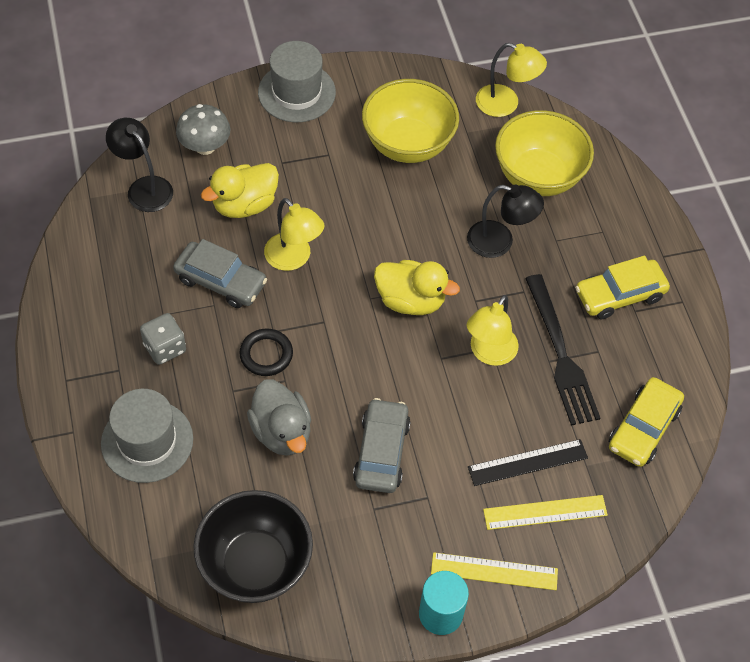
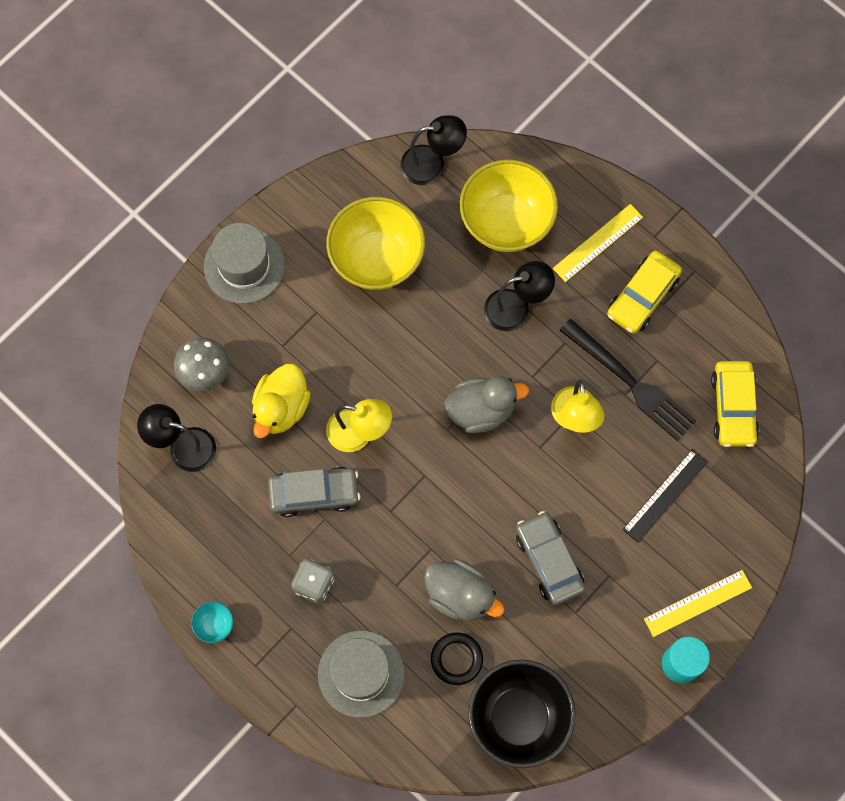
camera: 30 degrees left, 15 degrees up
(59, 329) = (214, 625): none -> turquoise bowl
(266, 354) = (399, 536): black ring -> black ring (456, 659)
(410, 300) = (481, 410): yellow duck -> grey duck
(506, 104) = (432, 164): yellow lamp -> black lamp
(545, 512) = (704, 529): yellow ruler -> yellow ruler (597, 242)

